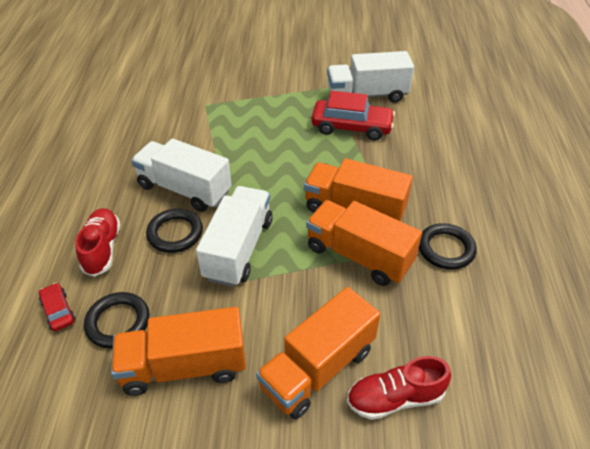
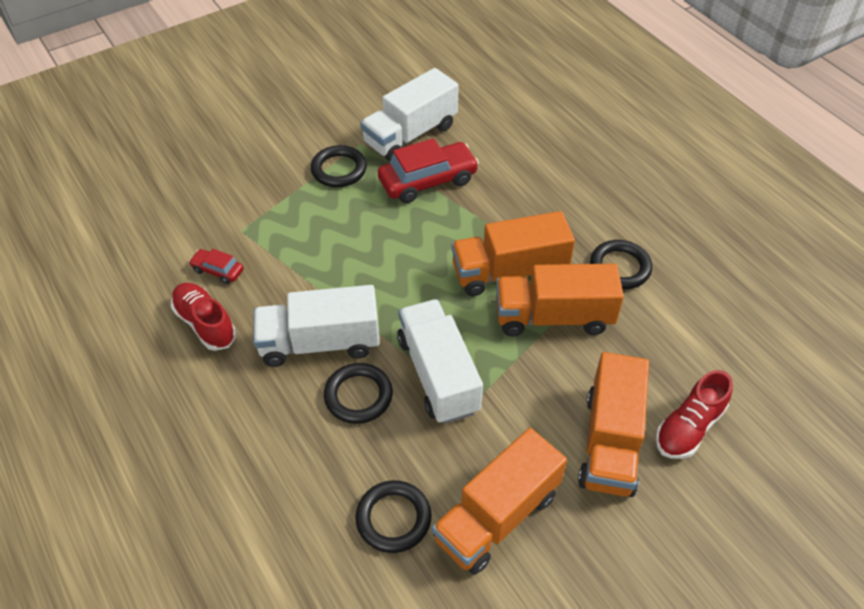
camera: 35 degrees left, 5 degrees up
(58, 311) = (320, 547): red car -> red car (218, 270)
(102, 249) = (297, 457): red shoe -> red shoe (205, 324)
(298, 96) = (339, 170): none -> black ring

